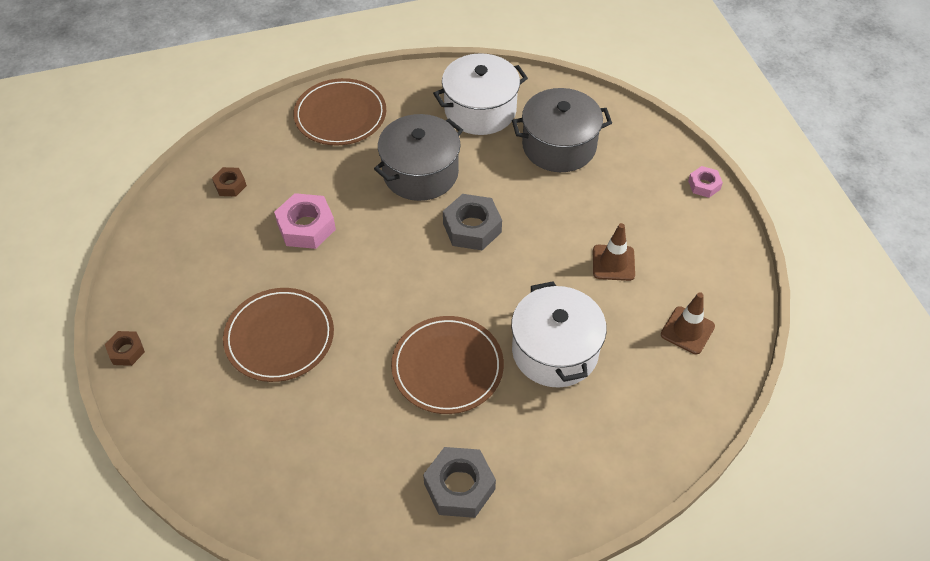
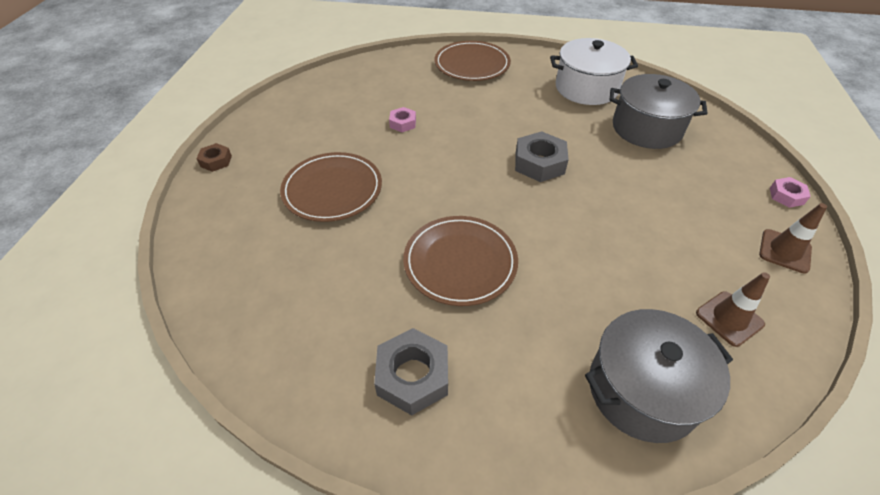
camera: 25 degrees right, 5 degrees down
(230, 185) = (364, 83): brown nut -> none
(306, 227) = (403, 123): pink nut -> pink nut, size x0.57
(420, 173) = (514, 114): grey pot -> grey pot (642, 390)
(555, 351) = (573, 286): white pot -> none
(613, 263) = (666, 231): brown traffic cone -> brown traffic cone (784, 251)

